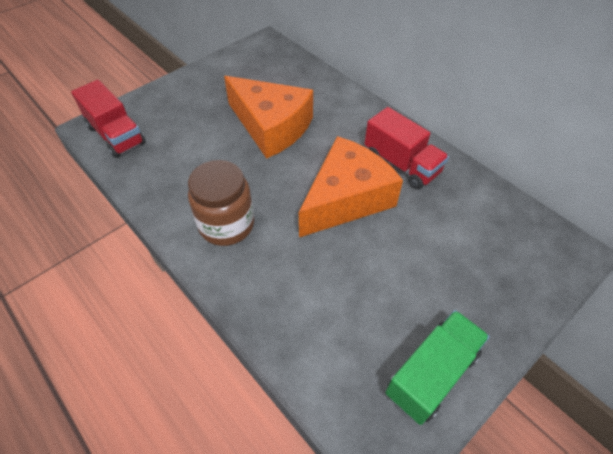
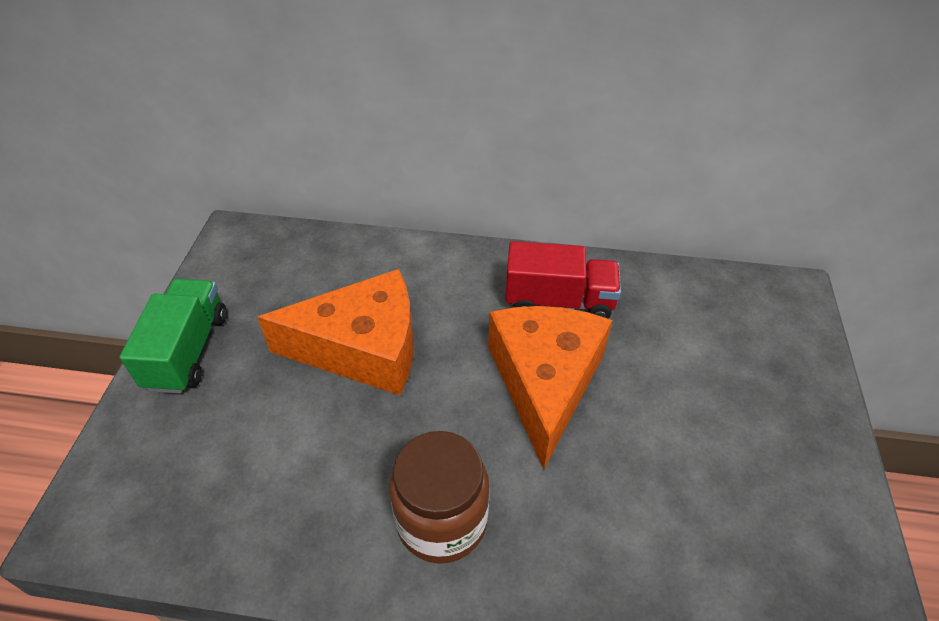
camera: 40 degrees left, 5 degrees down
(116, 135) = (135, 509): red truck -> none
(431, 374) = (819, 518): green truck -> green truck (188, 351)

